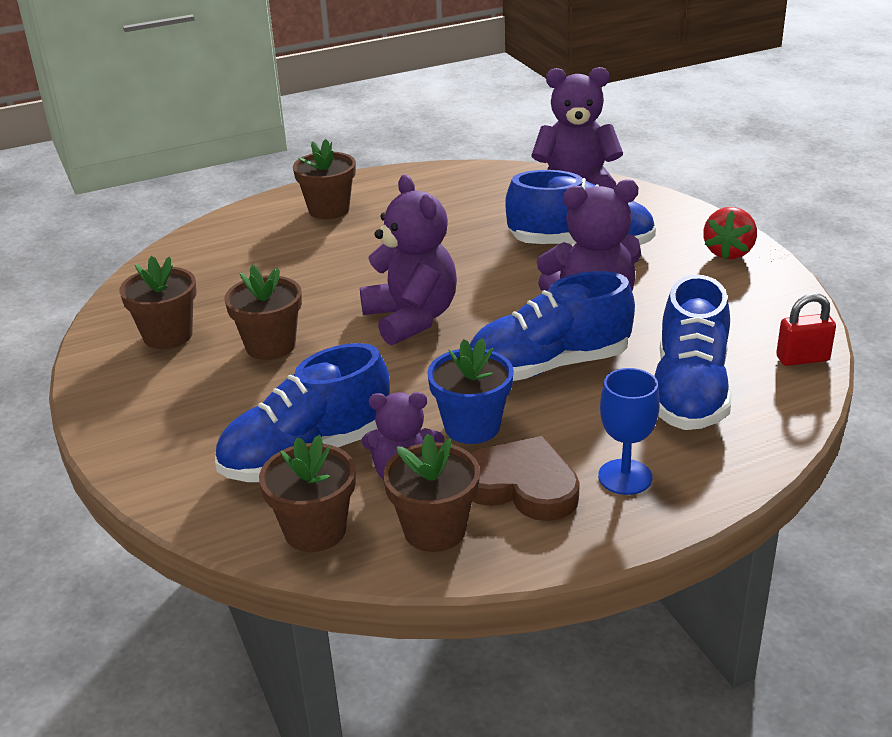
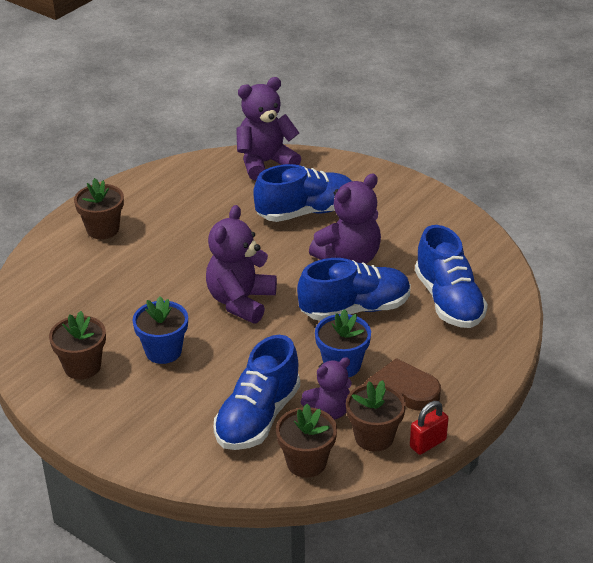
camera: 30 degrees left, 5 degrees up
(270, 346) = (163, 351): brown flower pot -> blue flower pot
(411, 319) = (241, 301): purple teddy bear -> purple teddy bear turned 105 degrees counterclockwise
(549, 366) = (355, 309): blue shoe -> blue shoe turned 150 degrees counterclockwise
(625, 477) = (452, 367): blue goblet -> none
(728, 252) = (402, 191): red strawberry -> none
(802, 359) = (495, 258): red padlock -> red padlock (428, 443)

